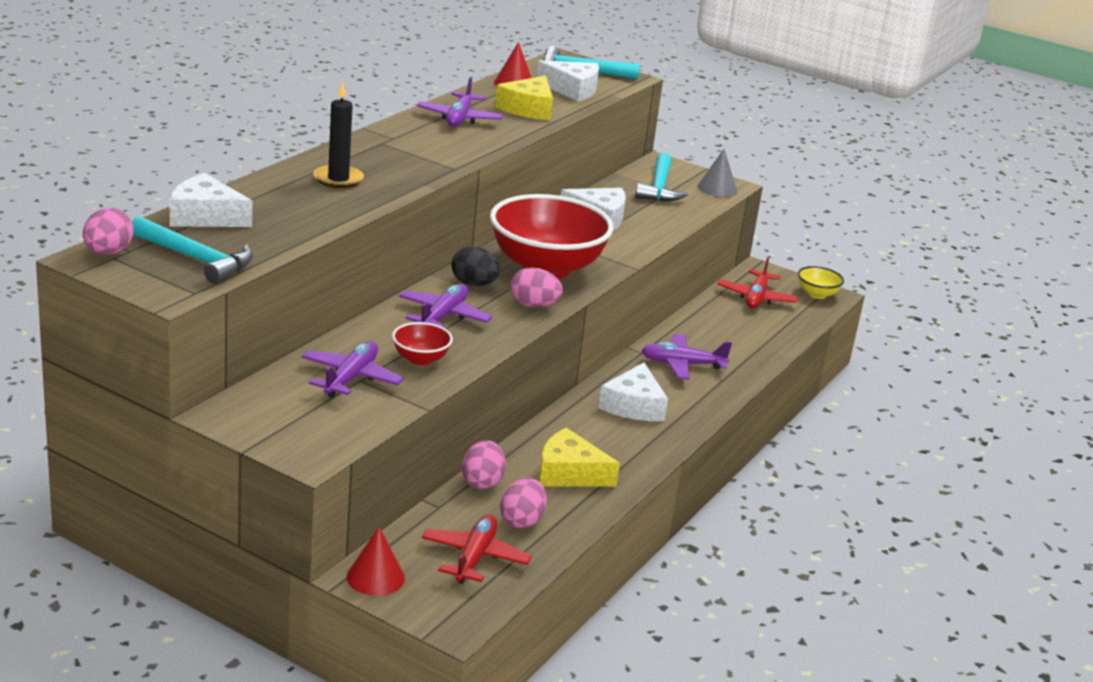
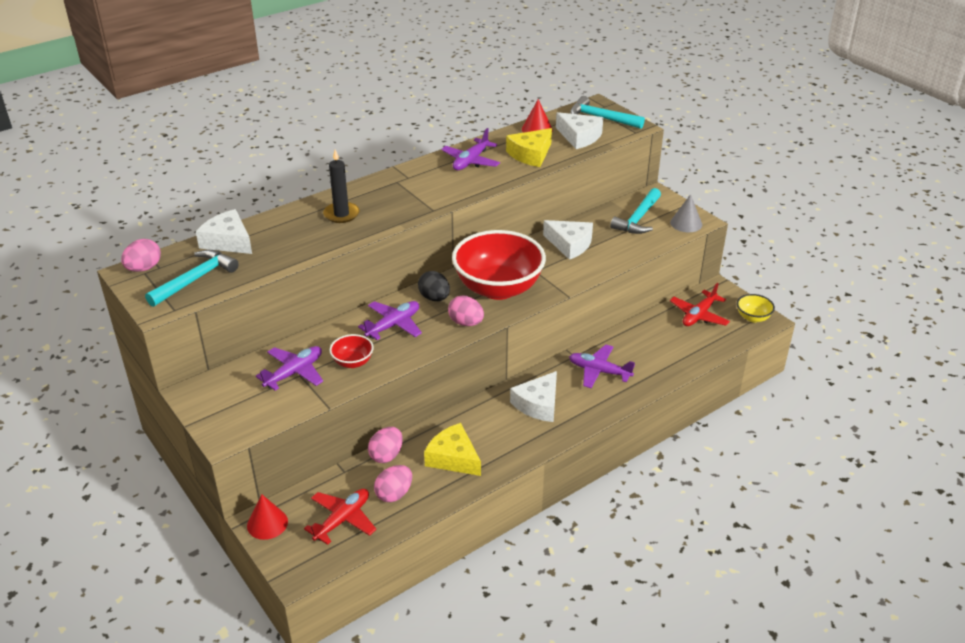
camera: 25 degrees right, 10 degrees up
(196, 259) = (195, 279): turquoise hammer -> turquoise hammer turned 105 degrees counterclockwise

